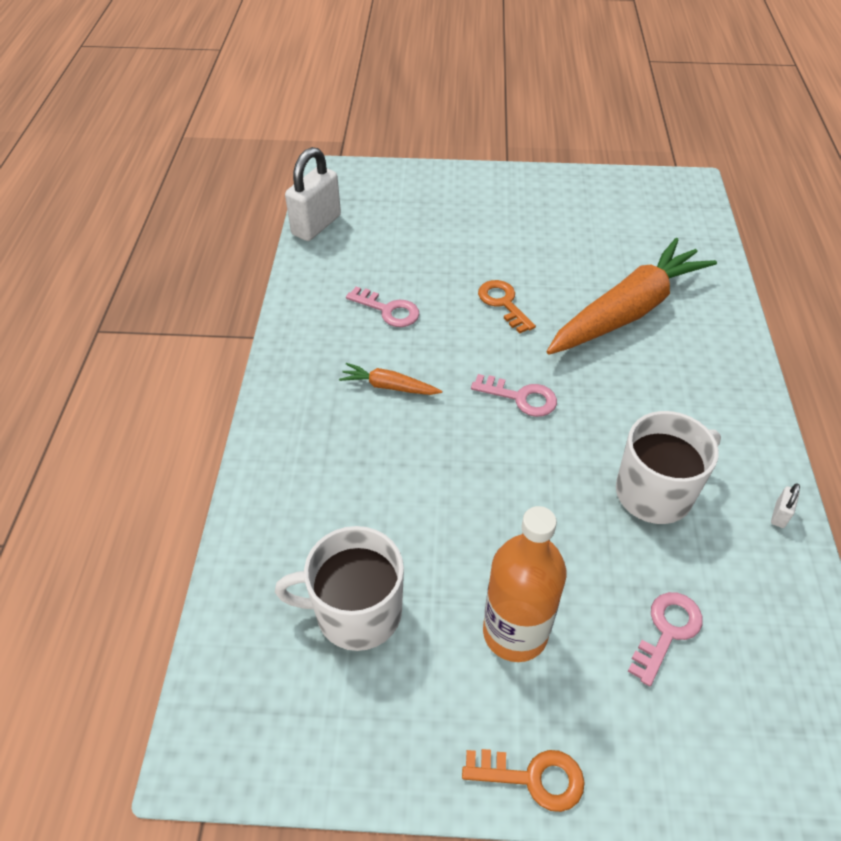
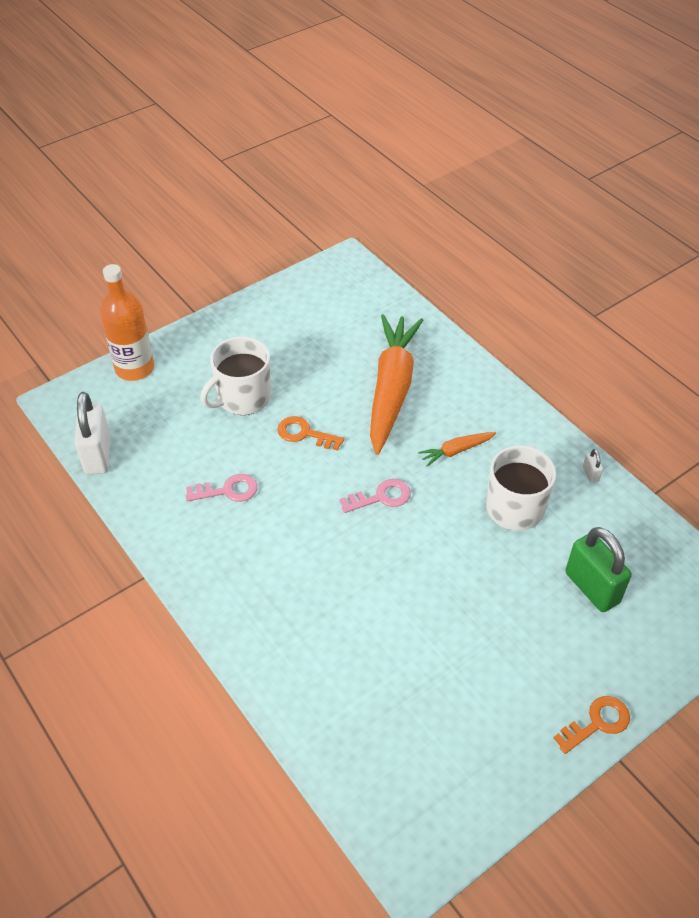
camera: 40 degrees left, 0 degrees up
(356, 612) = (416, 711): white mug -> white mug (243, 397)
(389, 386) = (286, 548): orange carrot -> orange carrot (456, 451)
(515, 632) = (516, 651): orange bottle -> orange bottle (134, 368)
(667, 631) = (592, 587): pink key -> green padlock

